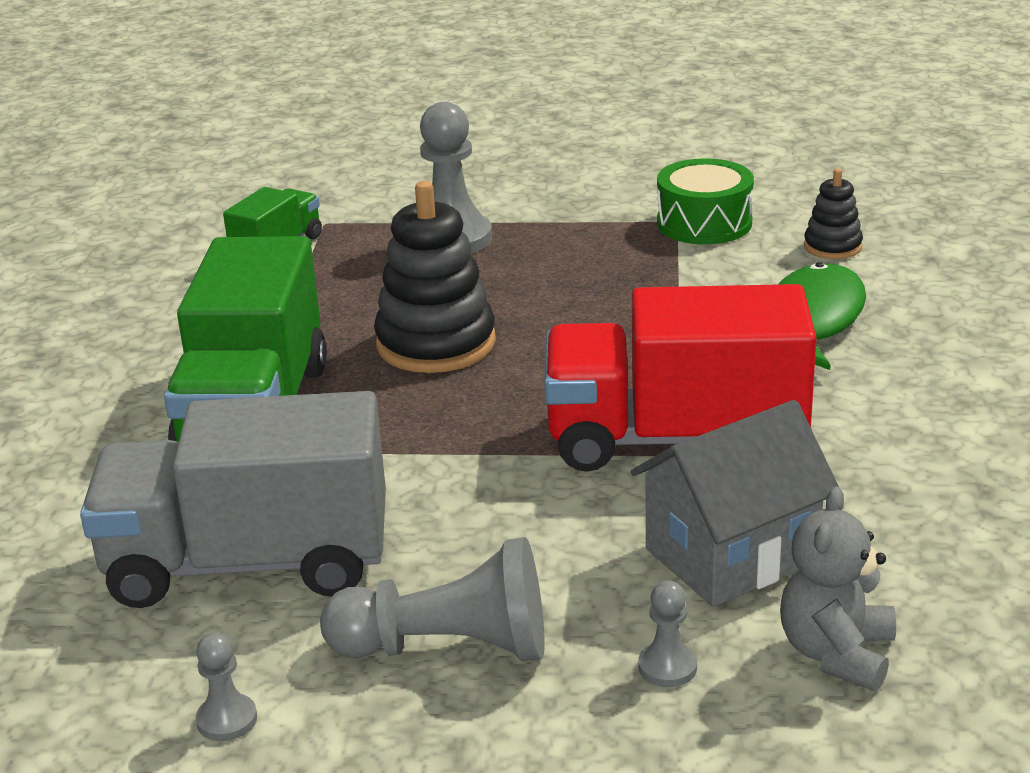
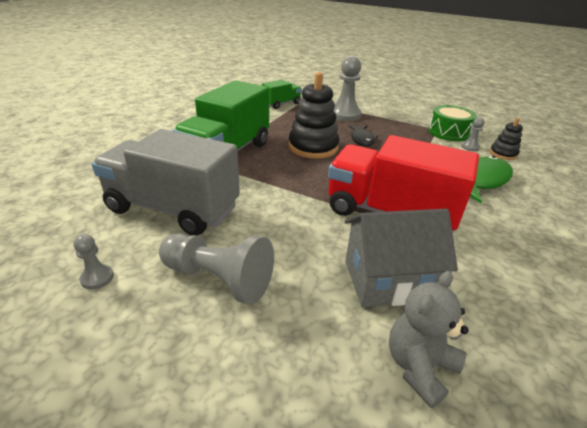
camera: 20 degrees right, 5 degrees up
(530, 293) = (362, 139): none -> black fish
(667, 667) = (316, 335): grey pawn -> grey pawn (470, 147)

